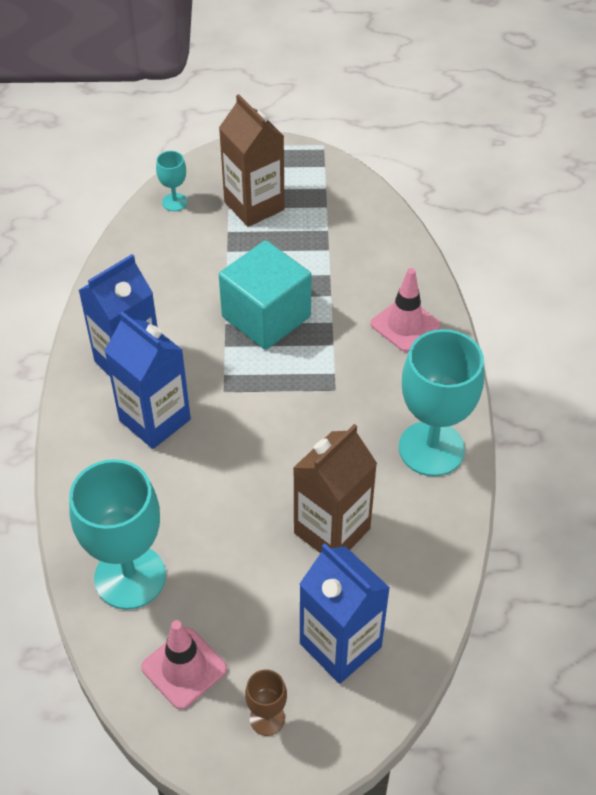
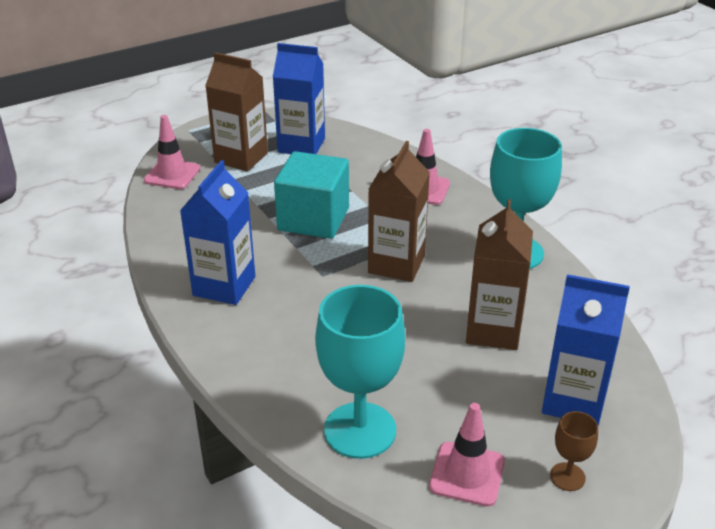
camera: 30 degrees left, 15 degrees down
(155, 420) = (282, 315): blue carton -> blue carton (301, 145)
(174, 202) = (172, 174): turquoise goblet -> pink traffic cone
(303, 409) = (396, 264): none -> brown carton

